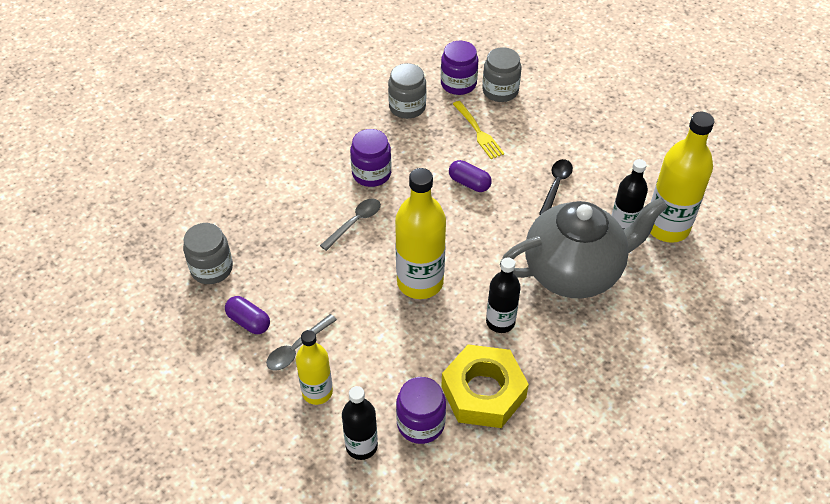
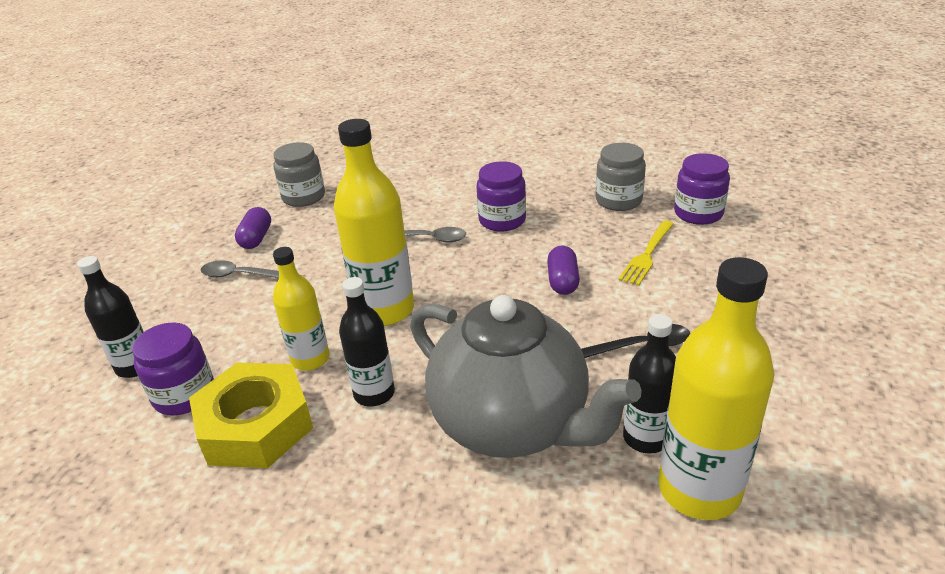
camera: 60 degrees right, 15 degrees down
(317, 392) = (193, 309): yellow bottle -> yellow bottle (310, 359)
(500, 91) = (731, 242): grey jar -> none

